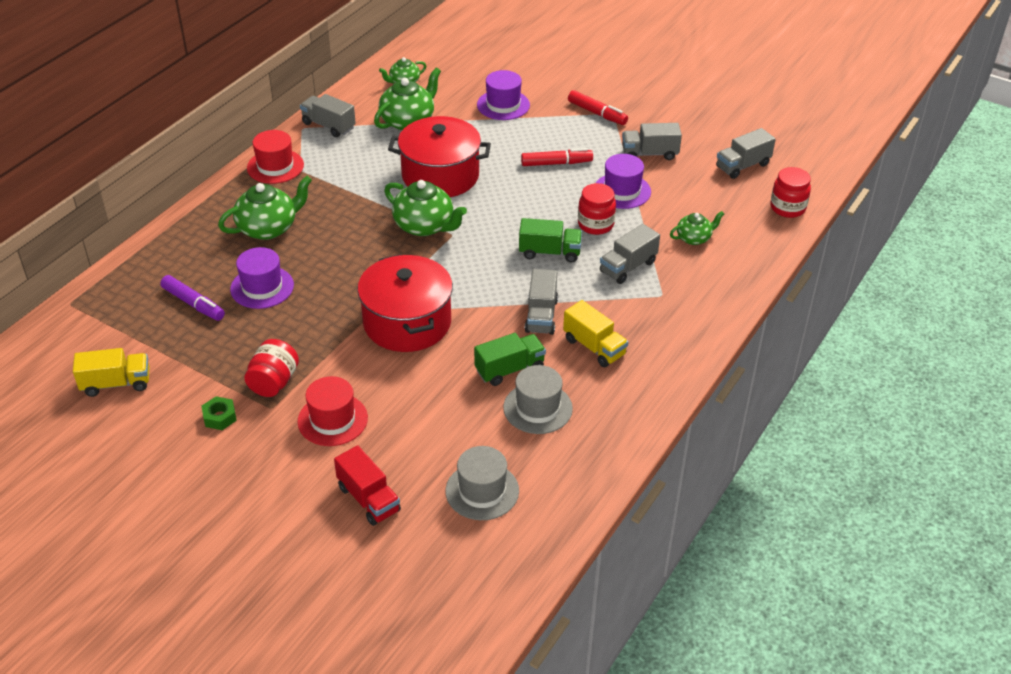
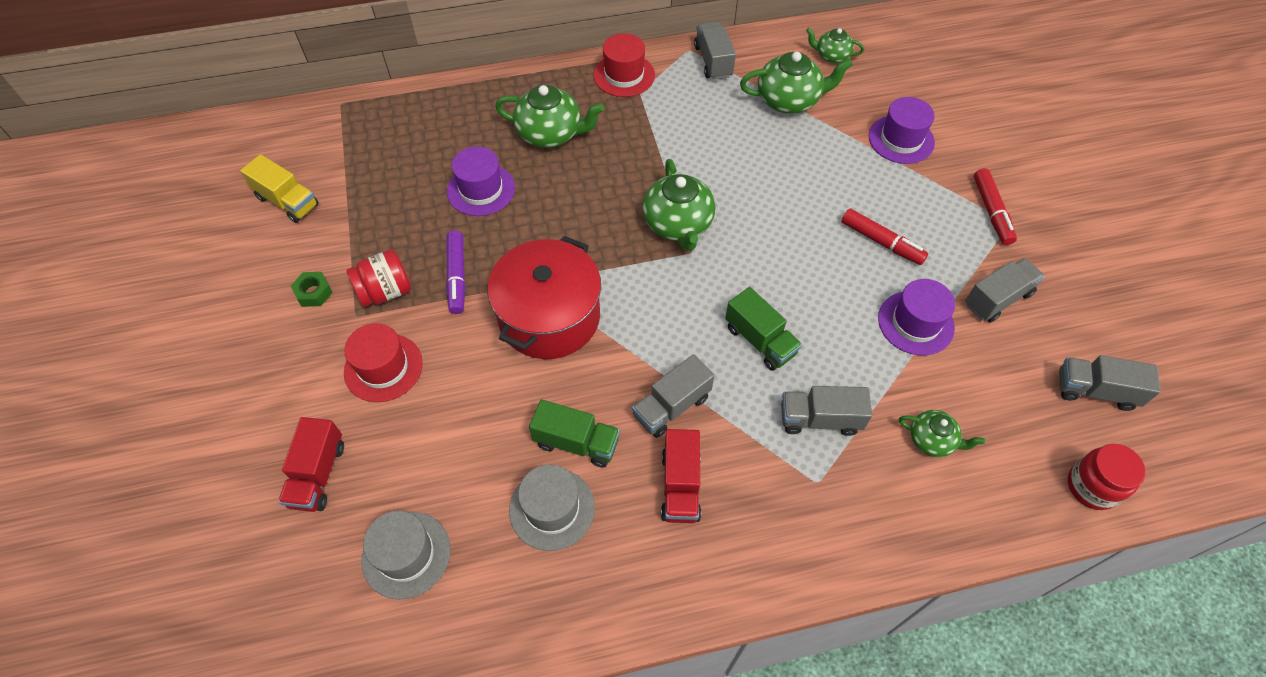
camera: 45 degrees right, 15 degrees up
(193, 303) = (417, 167): purple marker -> purple marker (457, 276)
(440, 176) = (752, 179): red pot -> none
(594, 347) = (680, 486): yellow truck -> red truck
(595, 224) = (842, 343): red jar -> none
(649, 154) = (997, 299): grey truck -> grey truck turned 105 degrees clockwise

